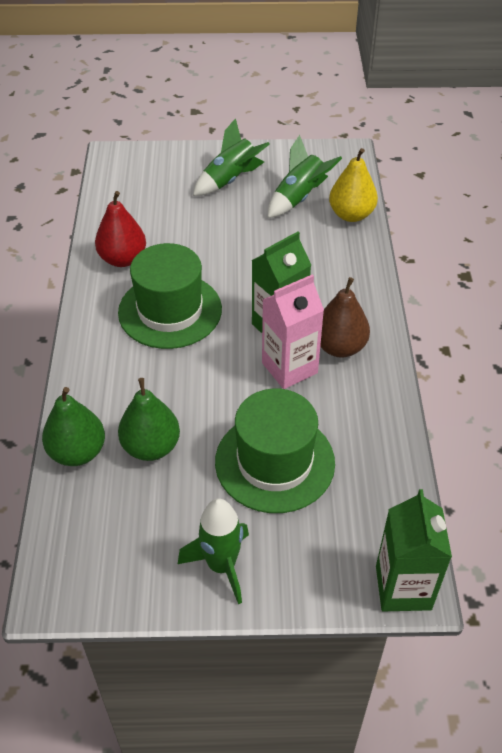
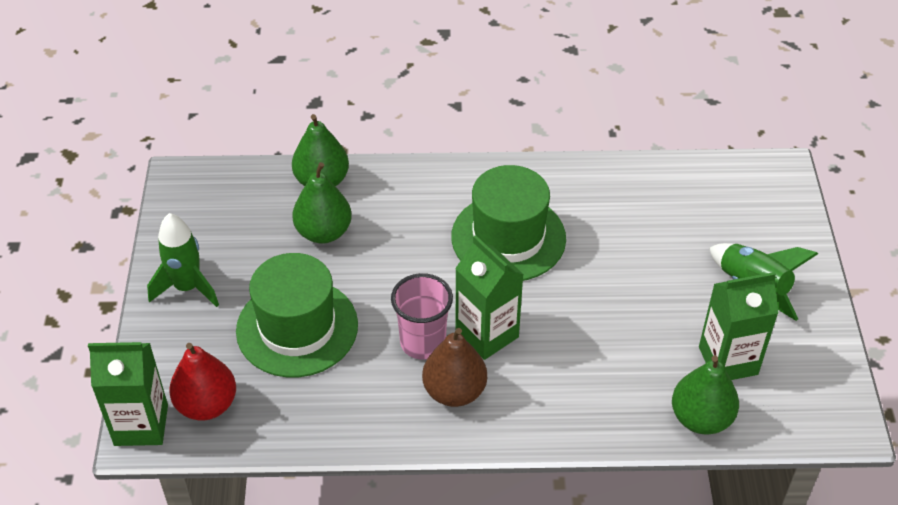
camera: 90 degrees right, 0 degrees up
(123, 259) = (589, 193): red pear -> red pear (206, 405)
(289, 368) = (423, 343): pink carton -> pink cup
(299, 198) = (728, 360): green rocket -> green carton
(351, 215) = (701, 418): yellow pear -> green pear

